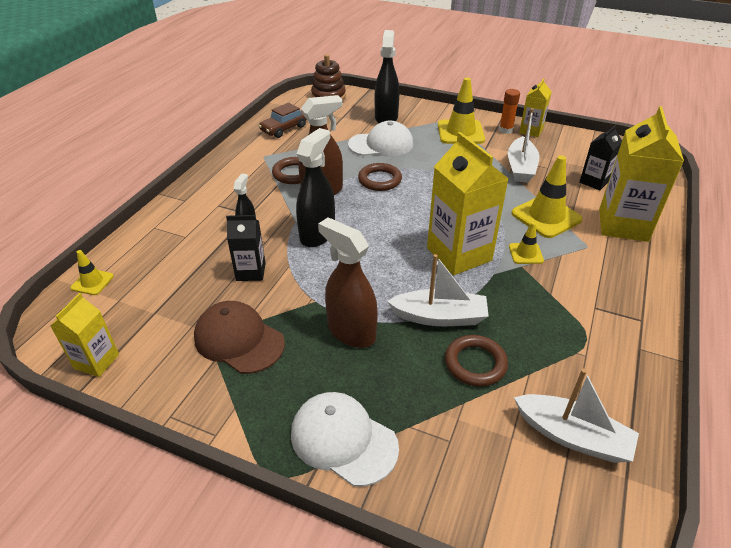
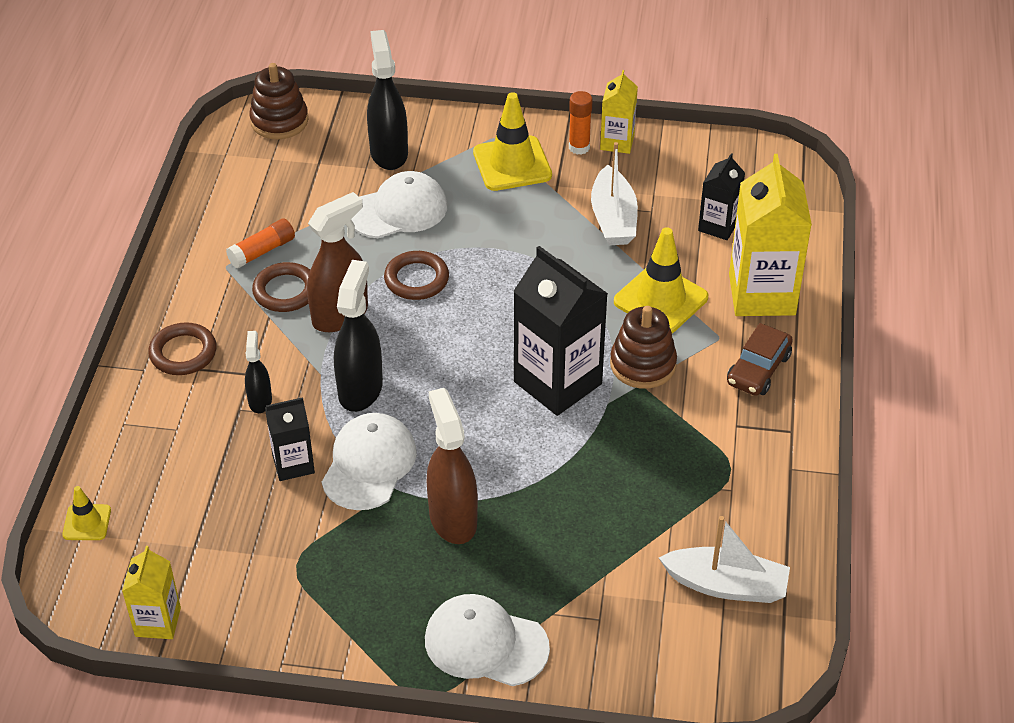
camera: 15 degrees left, 5 degrees up
(239, 340) = (320, 558): brown cap -> none
(284, 129) = (234, 205): brown car -> brown car (758, 369)
(289, 152) = (262, 251): none -> orange glue stick
(304, 282) = (369, 464): none -> white cap
(351, 332) = (452, 519): brown spray bottle -> brown spray bottle turned 45 degrees clockwise
(439, 317) = (554, 477): white boat -> none
(459, 254) = (557, 383): yellow carton -> black carton
(475, 363) = (608, 527): brown ring -> brown ring (183, 353)
(526, 253) = (643, 364): yellow traffic cone -> brown stacking toy

